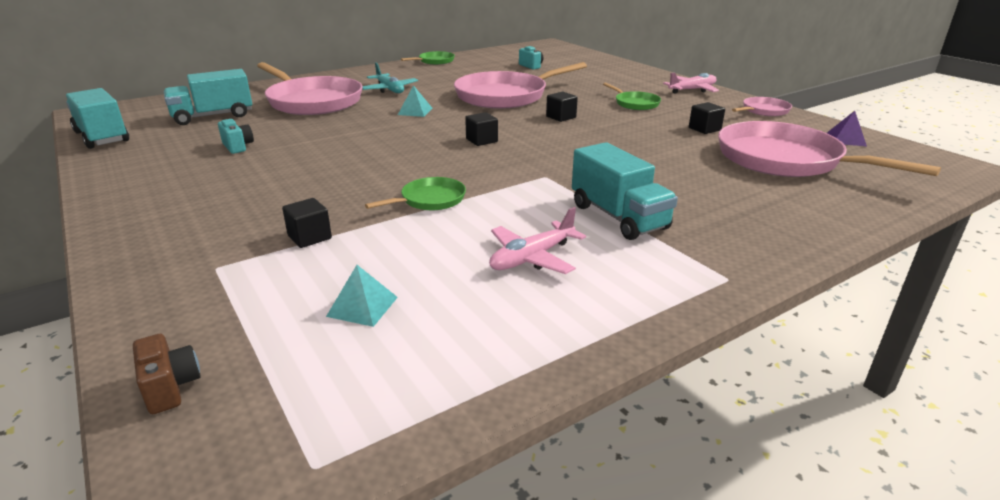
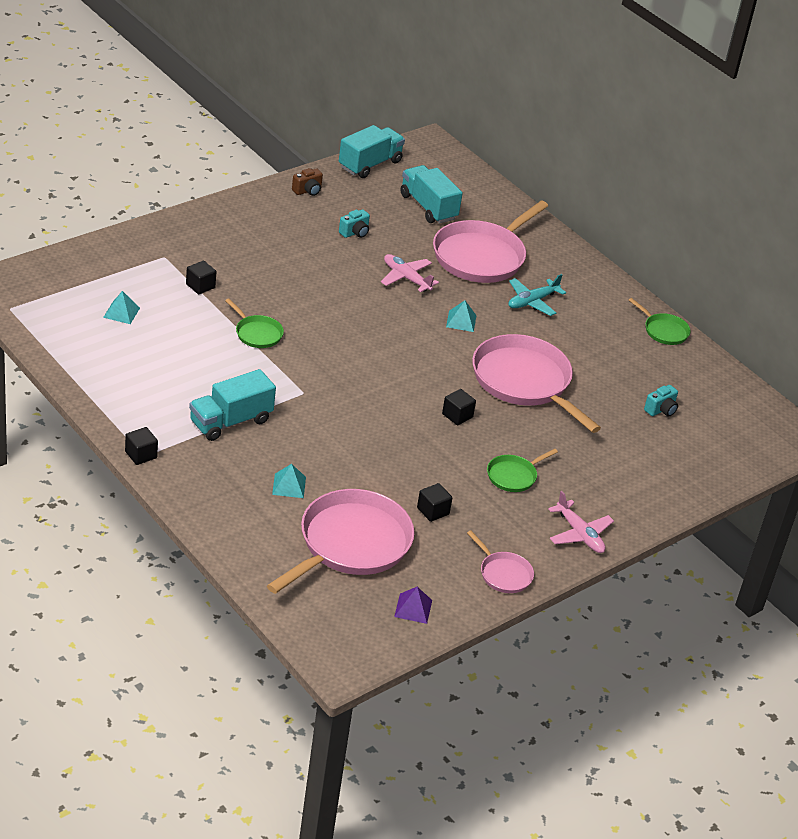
camera: 80 degrees right, 10 degrees up
(170, 387) = (61, 263): brown camera -> brown camera (308, 191)
(481, 140) = (383, 361): black cube -> black cube (141, 455)
(532, 258) = (172, 376): pink plane -> pink plane (406, 278)
(717, 186) = (289, 485): none -> turquoise pyramid

